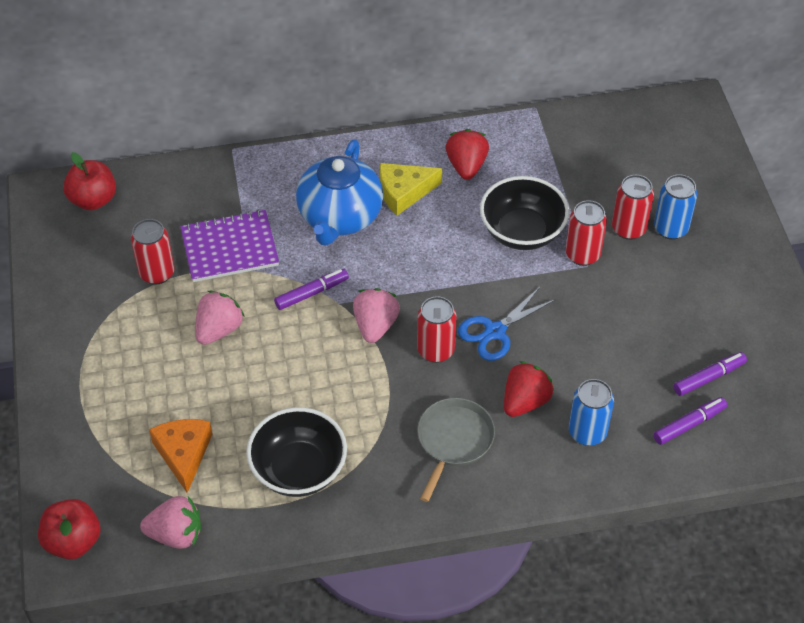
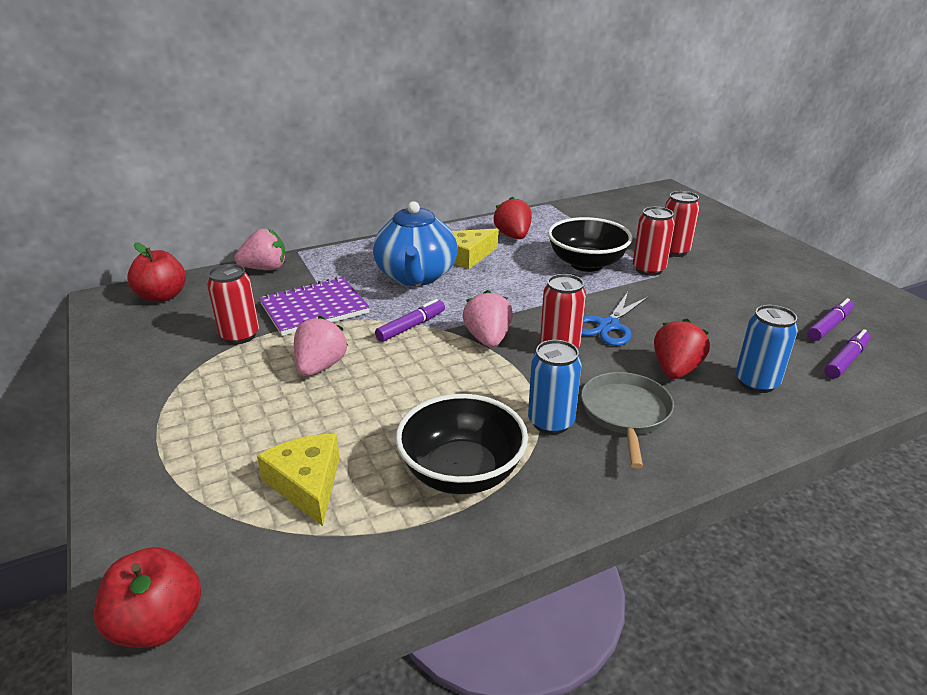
camera: 15 degrees left, 20 degrees down
(176, 534) = (319, 579): pink strawberry -> pink strawberry (265, 269)
(183, 454) = (307, 484): orange cheese -> yellow cheese
(670, 228) = (707, 247): blue can -> blue can (551, 422)

